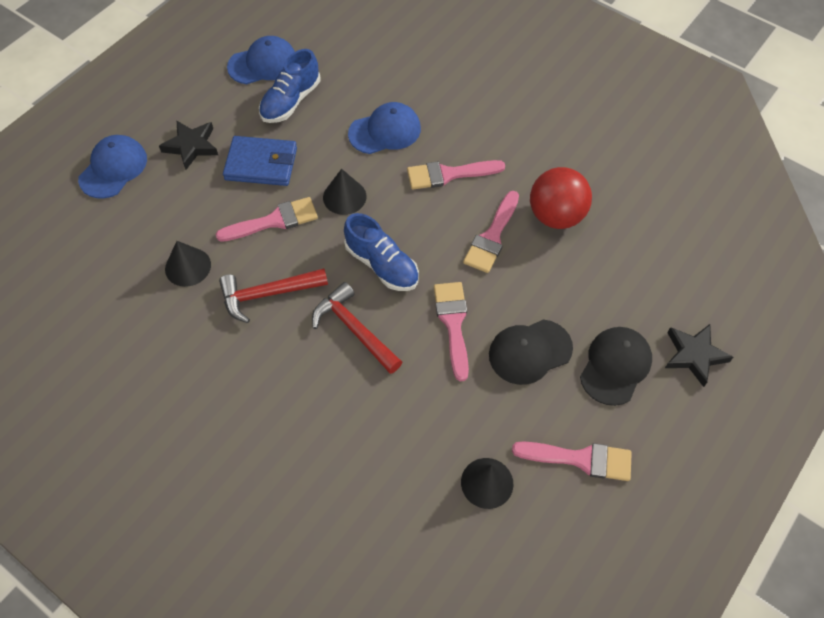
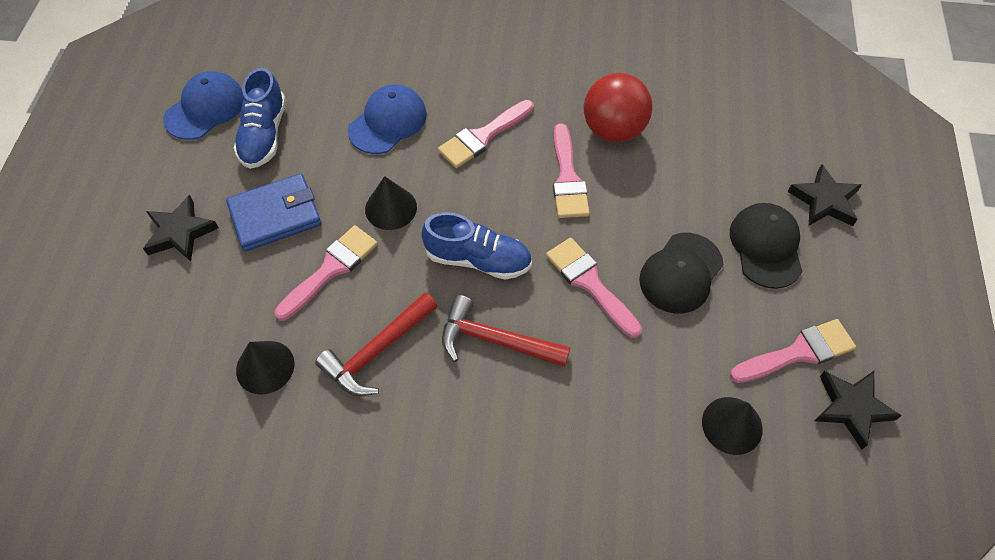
camera: 30 degrees left, 0 degrees up
(113, 168) = (100, 300): blue cap -> none
(592, 522) = (851, 408): none -> black star

